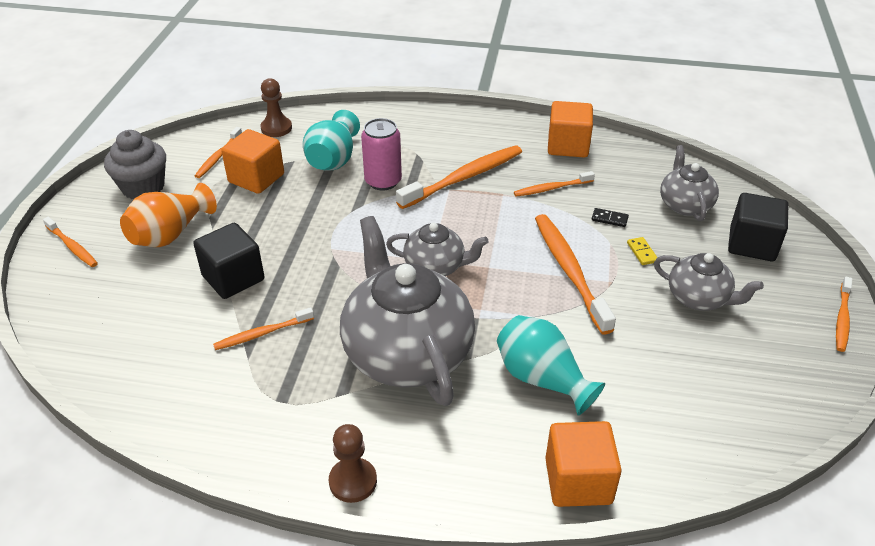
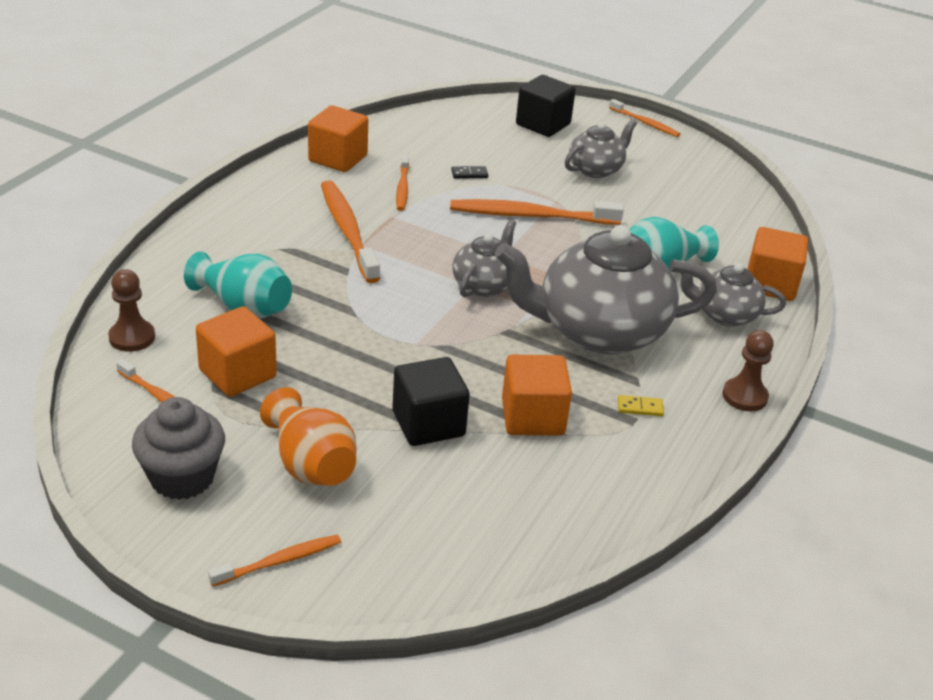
camera: 75 degrees left, 5 degrees down
(262, 333) = (532, 417): orange toothbrush -> orange cube
(383, 181) = (315, 282): pink can -> none
(609, 219) = (469, 174): black domino -> black domino turned 45 degrees clockwise
(642, 252) = (525, 174): yellow domino -> yellow domino (640, 407)
(684, 205) = (472, 133): grey teapot -> grey teapot (724, 315)

